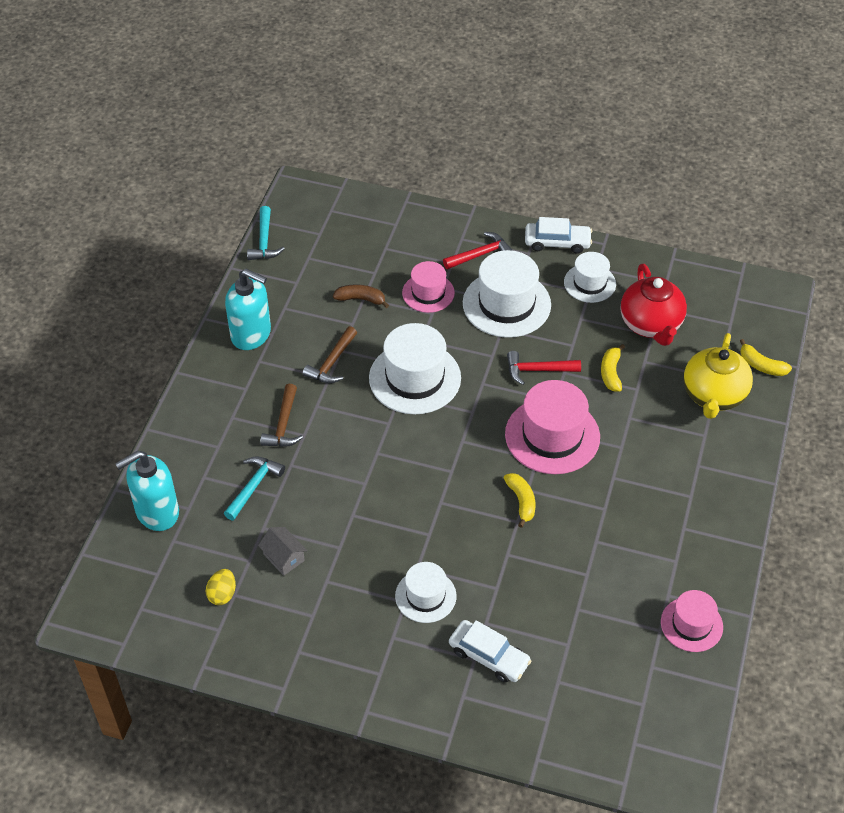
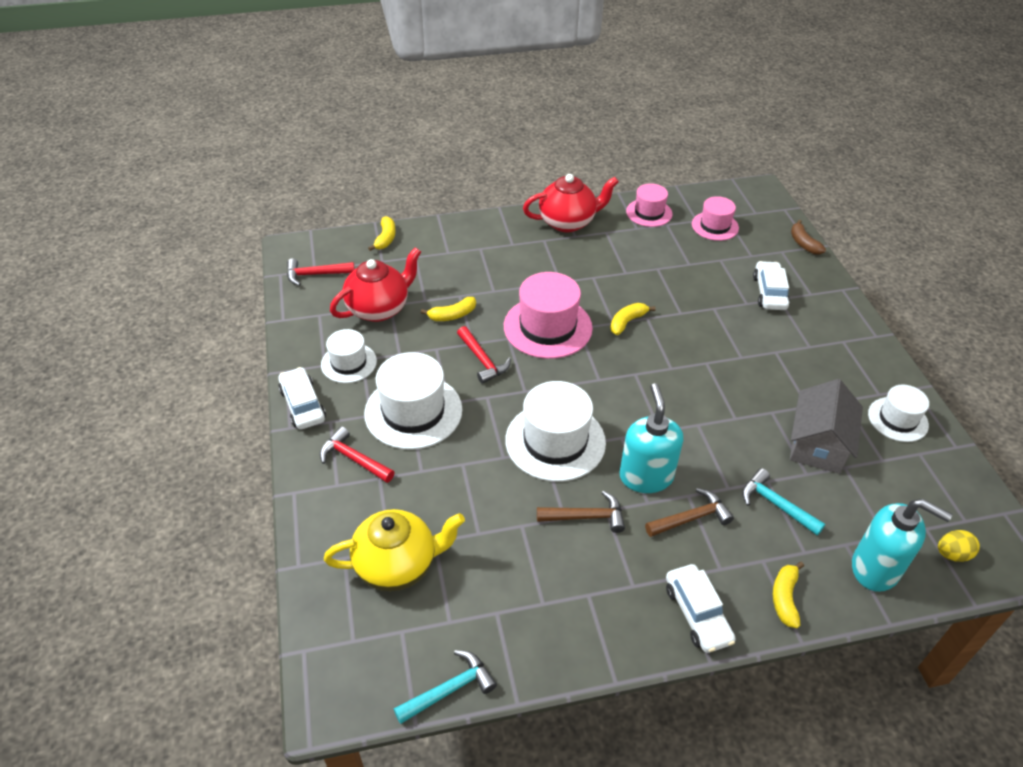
camera: 120 degrees left, 5 degrees down
(182, 440) = (785, 598): none -> yellow banana
(212, 384) = (697, 614): none -> white car
(222, 594) = (891, 468): yellow egg -> yellow egg (952, 554)
(251, 334) = (603, 615): turquoise soap dispenser -> turquoise soap dispenser (646, 476)
(254, 486) = (775, 504): turquoise hammer -> turquoise hammer turned 45 degrees clockwise
(284, 557) = (818, 444): grey house -> grey house, size x1.85
(361, 299) = (482, 534): brown banana -> brown banana (803, 243)
(425, 596) = (759, 342): white hat -> white hat (897, 419)
(428, 293) = (436, 479): pink hat -> pink hat (715, 226)
(712, 534) = (568, 222): none -> red teapot
(713, 396) = (436, 254): yellow teapot -> yellow teapot (397, 565)
(728, 296) = (315, 274): none -> red hammer

